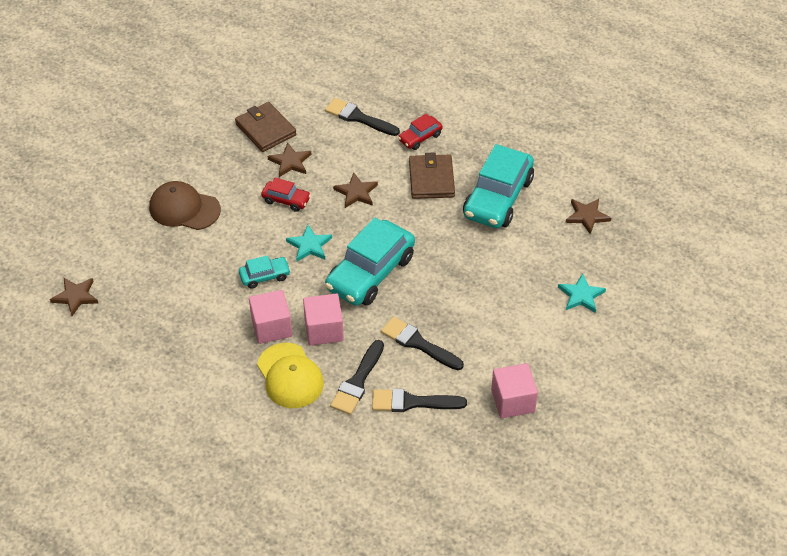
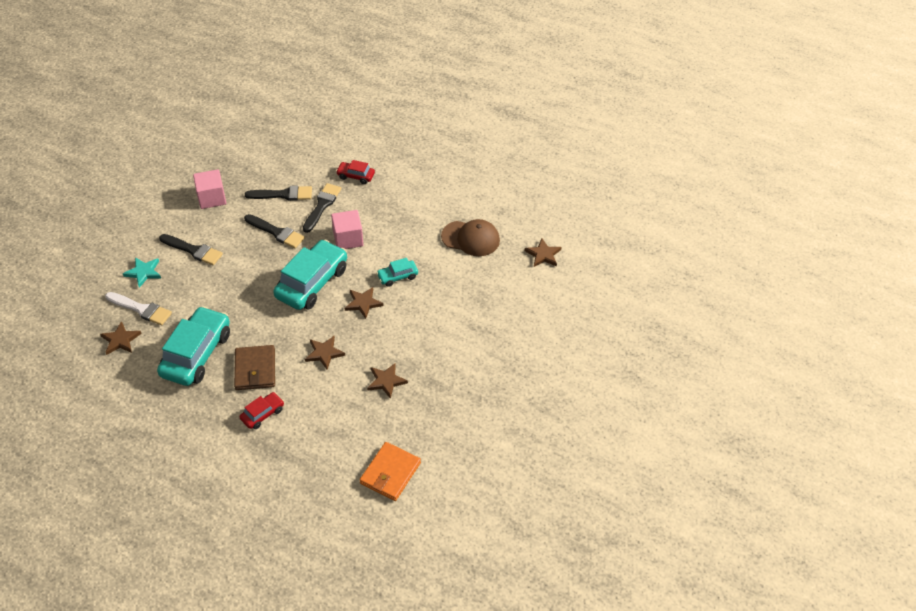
camera: 175 degrees right, 0 degrees up
(184, 208) = (474, 331): brown cap -> brown cap (470, 238)
(265, 129) = (413, 416): brown wallet -> none
(271, 327) = (388, 239): pink cube -> none
(286, 200) = (386, 343): red car -> red car (355, 176)
(290, 376) = (371, 207): yellow cap -> none
(294, 84) = (390, 473): none -> orange wallet
(309, 245) = (363, 303): turquoise star -> brown star
(358, 118) = (322, 434): black brush -> black brush (193, 250)
(572, 250) = (141, 309): none -> white brush

